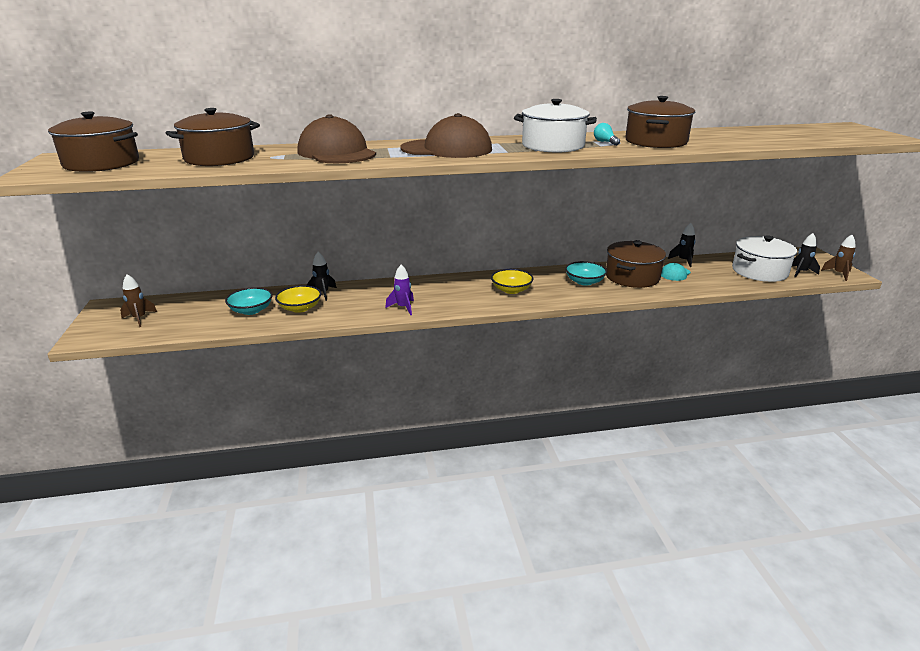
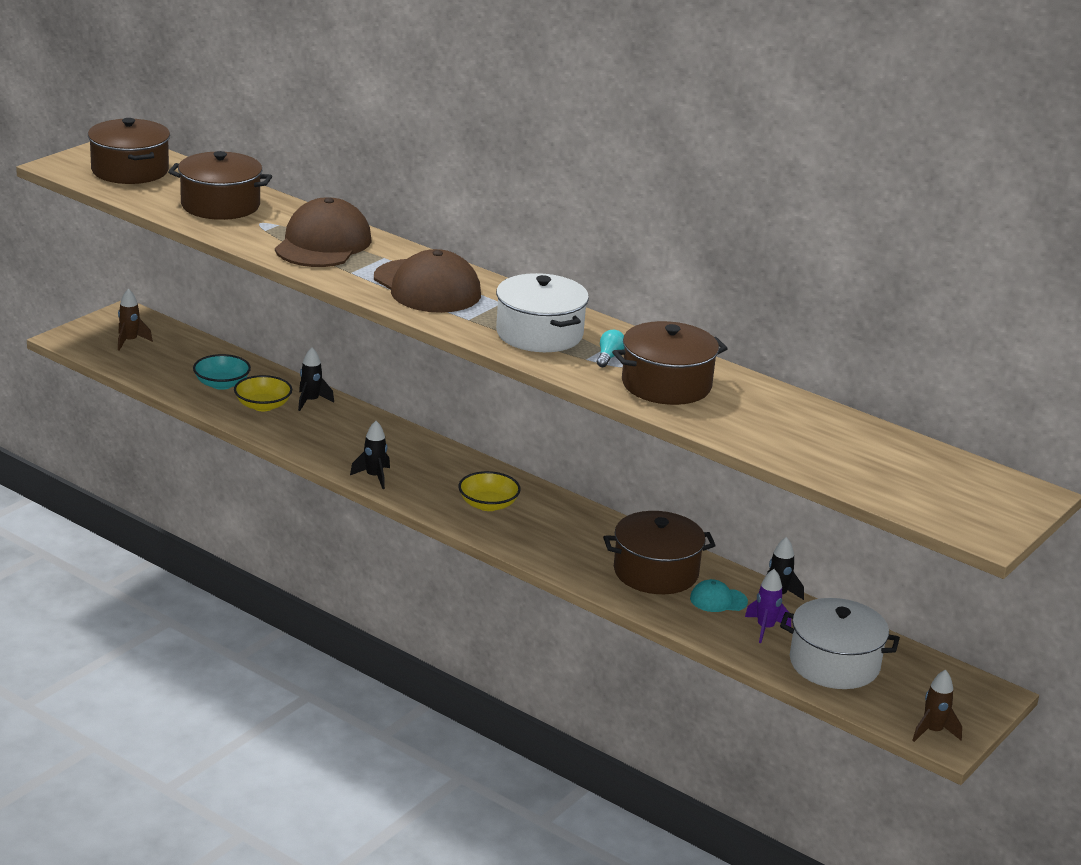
camera: 45 degrees right, 0 degrees up
(403, 307) = (347, 459): purple rocket -> purple rocket (765, 628)
(584, 282) = (587, 544): turquoise bowl -> none
(801, 272) = (886, 698): black rocket -> black rocket (374, 477)

